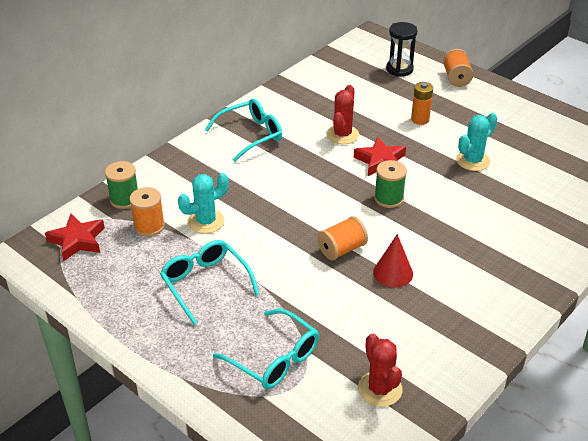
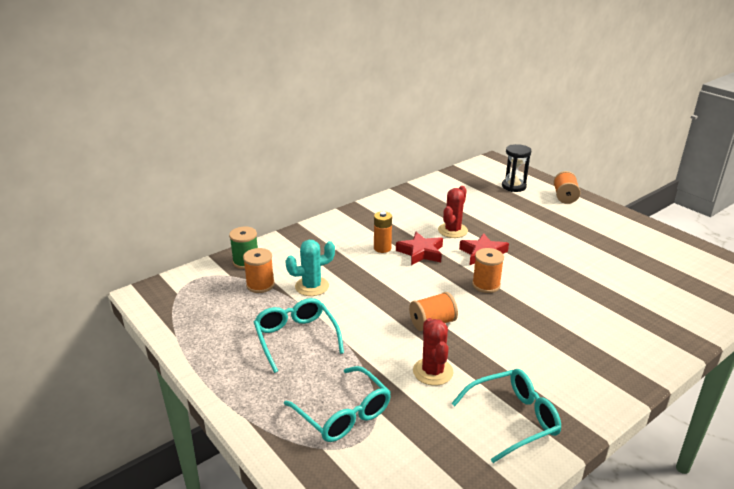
camera: 10 degrees right, 10 degrees down
(77, 241) = (193, 290): red star -> red star (421, 252)
(251, 135) = (370, 223): turquoise glasses -> turquoise glasses (513, 419)
(380, 389) = (445, 458): red cactus -> red cactus (433, 371)
(388, 198) = (486, 285): green spool -> orange spool
(393, 273) = (478, 349): red cone -> none
(420, 119) = (526, 225): orange battery -> orange battery (382, 248)
(473, 160) = (572, 262): turquoise cactus -> none

